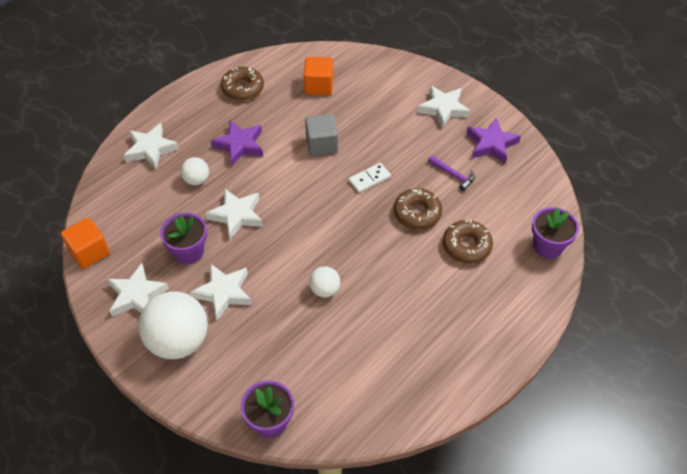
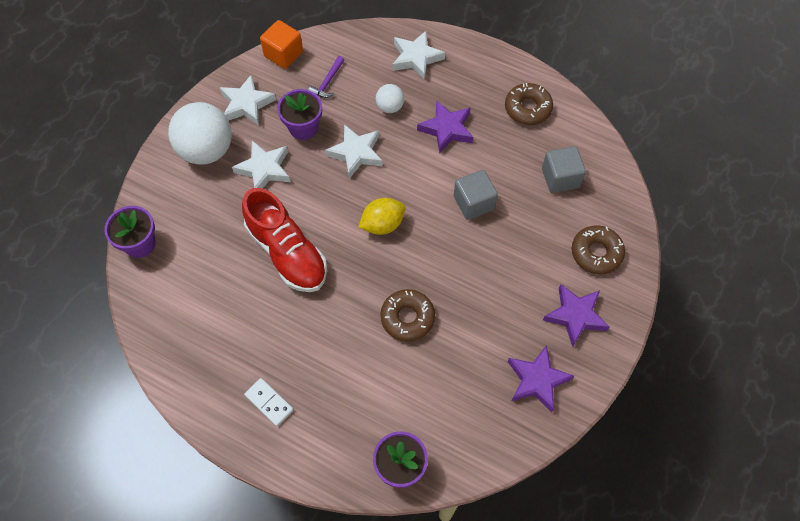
camera: 75 degrees right, 10 degrees up
(319, 86) = (560, 178): orange cube -> grey cube
(320, 211) = (382, 224): none -> yellow lemon
(325, 290) = (287, 252): white ball -> red shoe
(369, 179) = (440, 260): white domino -> white domino (269, 402)
(443, 109) = (575, 316): white star -> purple star
(453, 175) = (474, 345): purple hammer -> purple hammer (327, 82)
(466, 246) = (376, 377): brown donut -> brown donut (596, 253)

